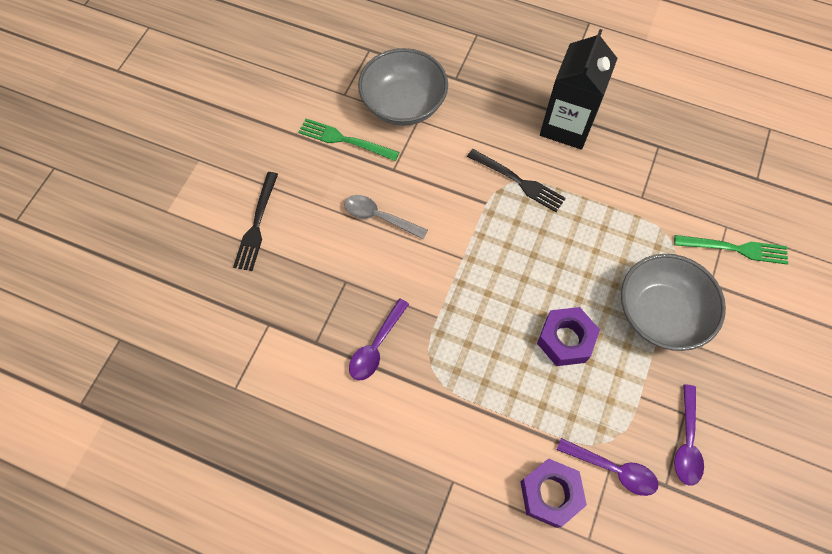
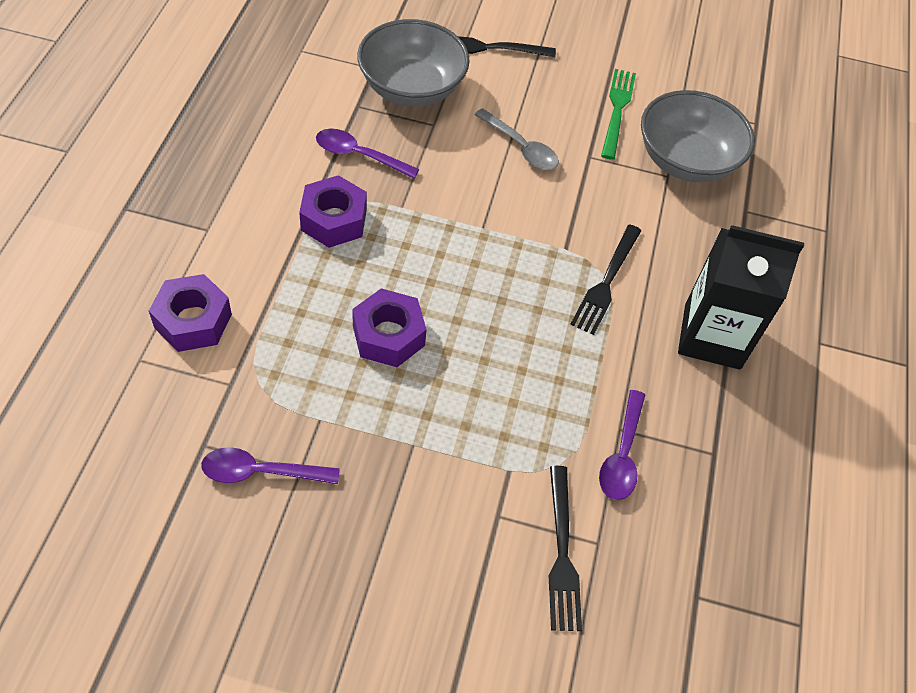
camera: 75 degrees right, 10 degrees down
(379, 217) = (521, 147): grey spoon -> grey spoon turned 120 degrees clockwise
(448, 372) = (334, 220): none -> purple nut
(613, 469) = (223, 386): purple spoon -> purple spoon (622, 455)
(660, 313) = (441, 446): grey bowl -> grey bowl (412, 88)
(736, 249) = (562, 555): green fork -> black fork

